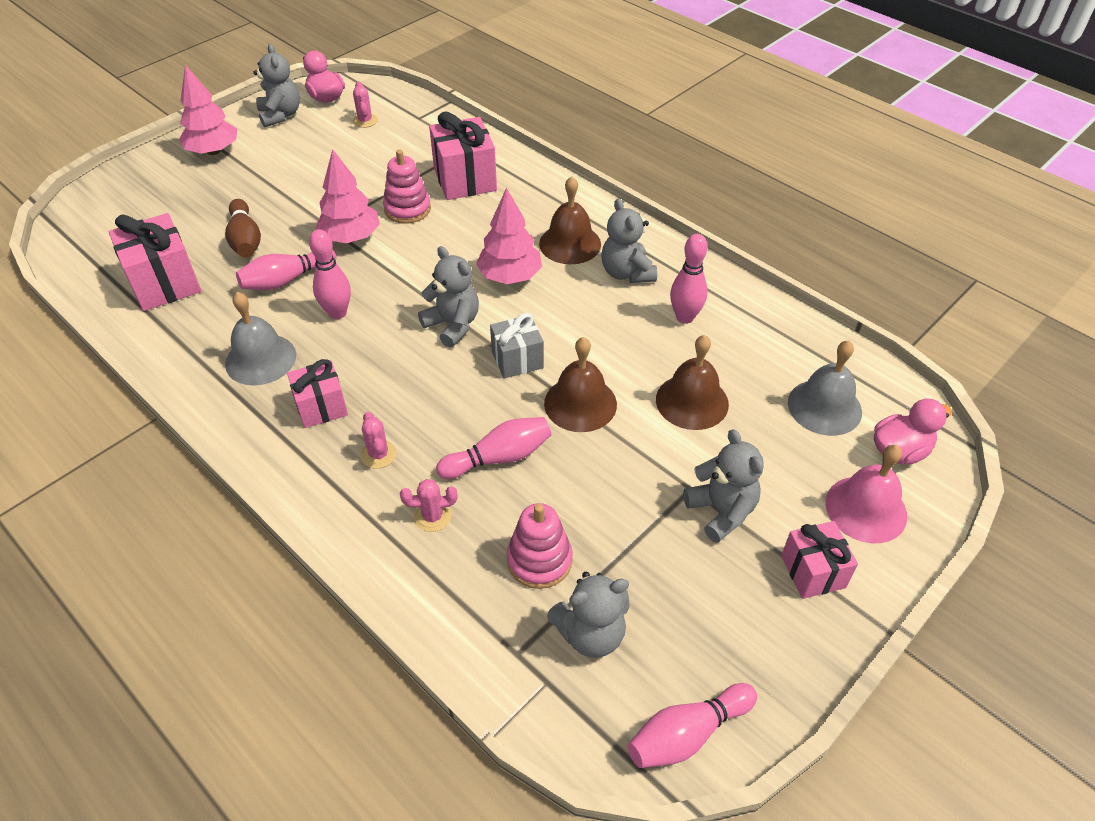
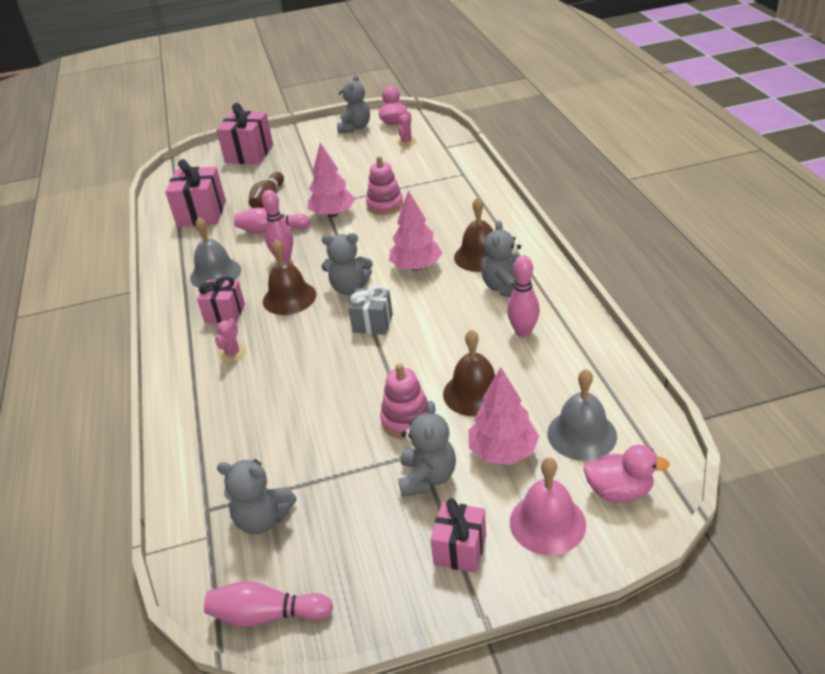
camera: 35 degrees right, 10 degrees down
(213, 151) = (295, 142): pink tree -> pink tree (503, 451)
(432, 516) = (231, 403): pink cactus -> none
(453, 325) = (349, 288): grey teddy bear -> grey teddy bear turned 105 degrees clockwise
(465, 179) = (441, 195): pink gift -> pink gift (249, 154)
(499, 457) = (304, 382): pink bowling pin -> none
(539, 560) = (272, 458): pink stacking toy -> pink stacking toy (406, 420)
(580, 403) = (390, 366): brown bell -> brown bell (289, 298)

